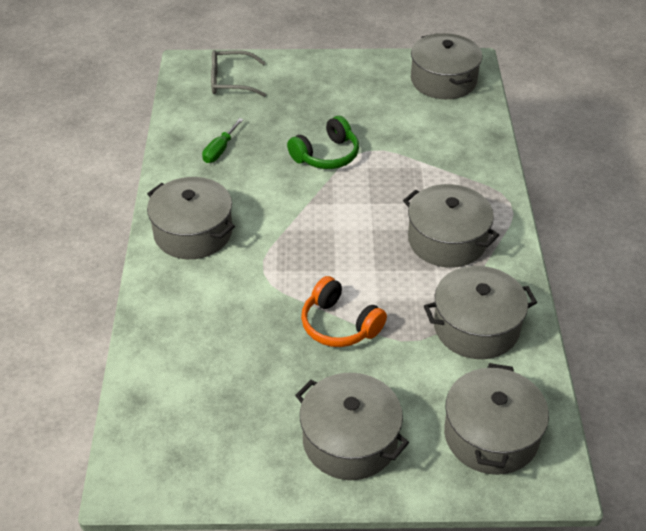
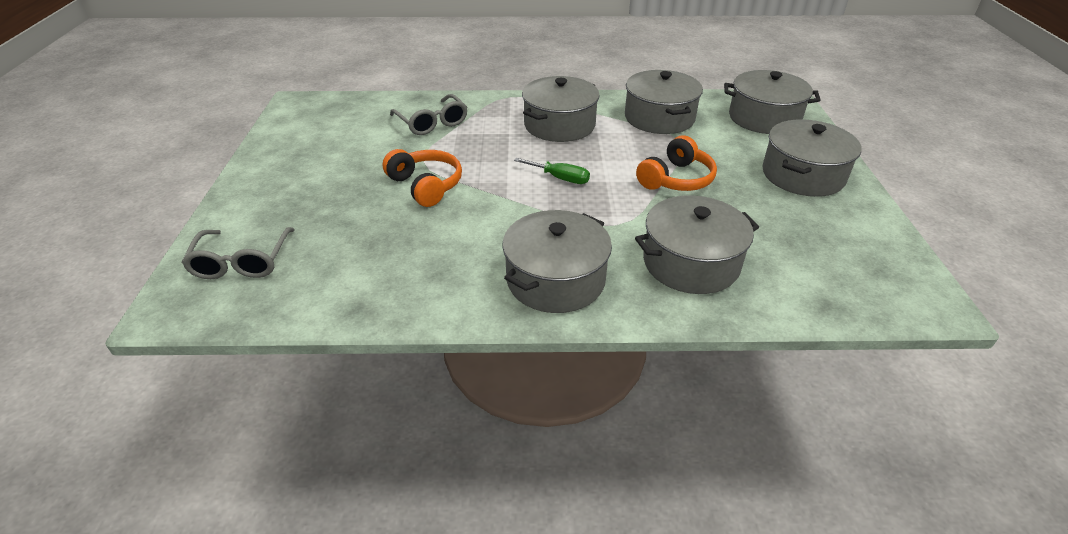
camera: 90 degrees left, 5 degrees down
(220, 150) = (397, 265): green screwdriver -> green screwdriver (560, 178)
(326, 155) = (426, 185): green headphones -> orange headphones
(440, 150) = (432, 123): none -> grey glasses
(443, 80) = (320, 117): grey pot -> grey pot (691, 263)

